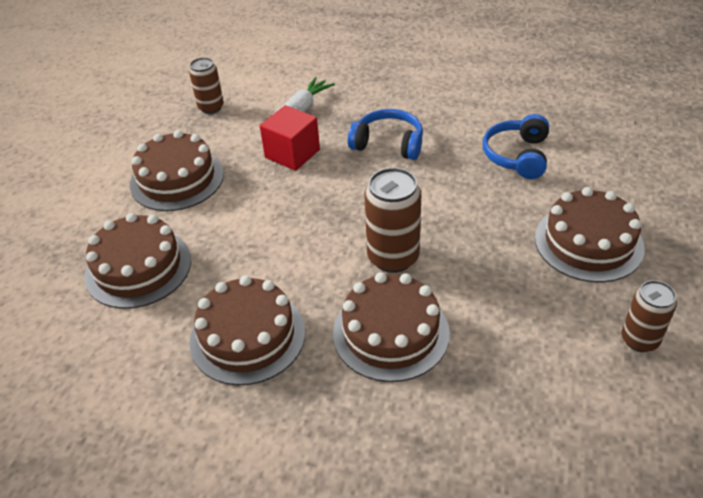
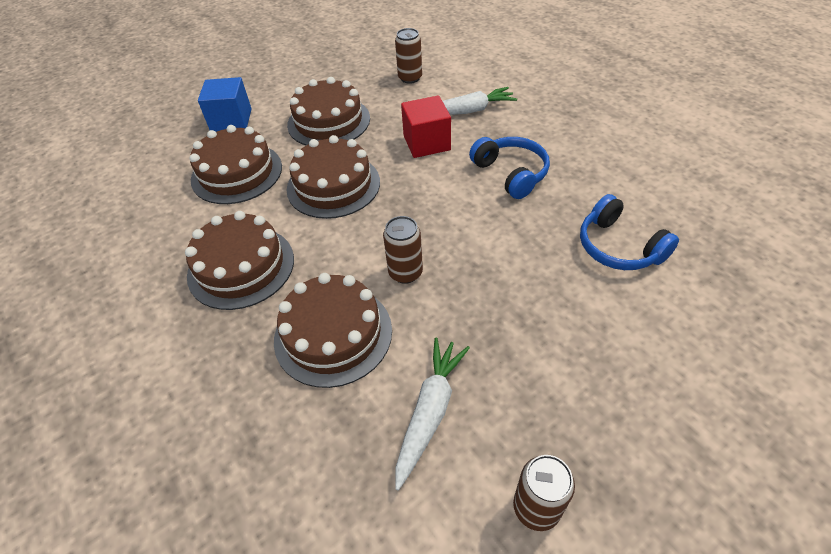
camera: 40 degrees right, 5 degrees up
(66, 227) = (231, 120): none -> blue cube
(393, 257) = (405, 273): brown can -> brown can, size x0.65
(517, 156) = (619, 247): blue headphones -> blue headphones turned 90 degrees counterclockwise
(518, 333) = (430, 412): none -> white carrot
(588, 243) = (595, 374): brown cake -> brown cake (333, 185)

